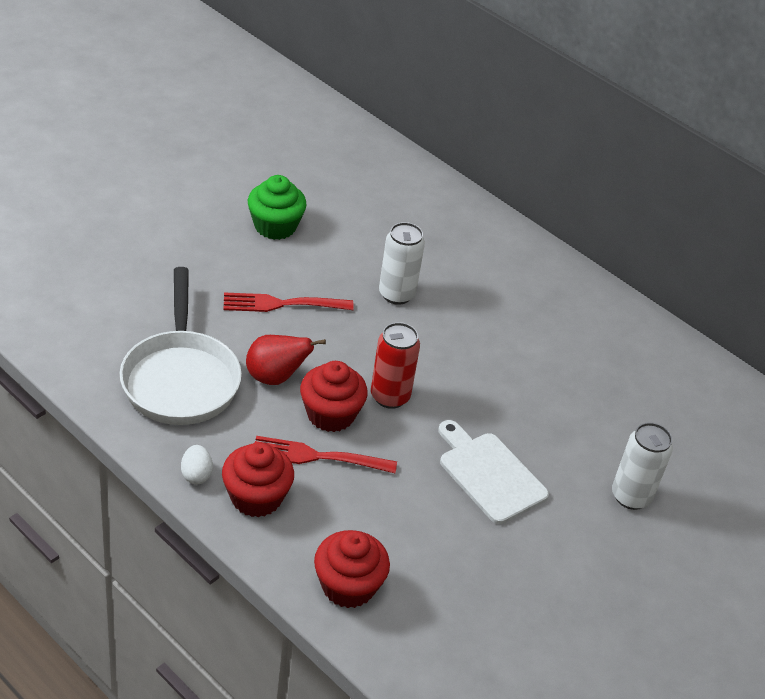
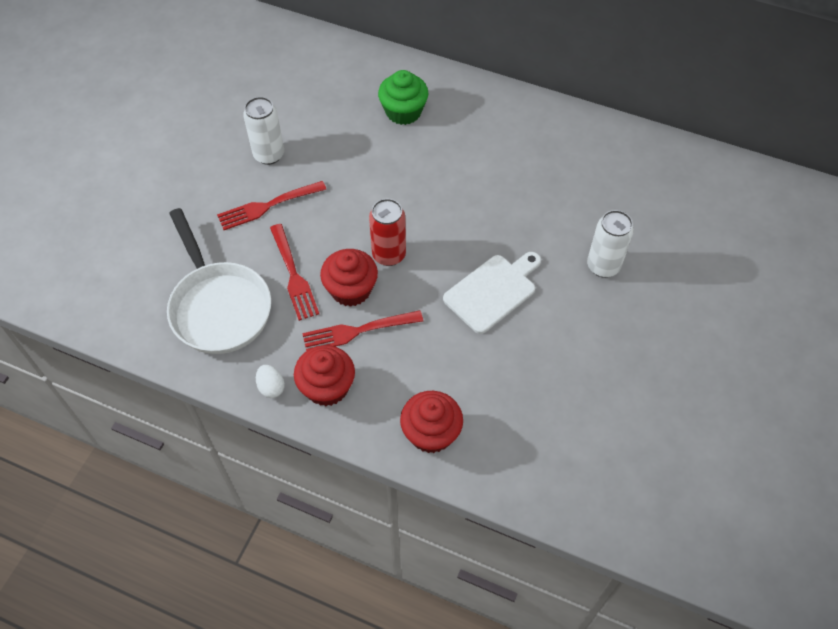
camera: 15 degrees left, 15 degrees up
(275, 226) = (229, 136): green cupcake -> green cupcake (403, 112)
(275, 377) = (293, 274): red pear -> red fork
(396, 294) = (353, 161): white can -> white can (269, 155)
(489, 474) = (493, 291): white cutting board -> white cutting board turned 105 degrees clockwise

